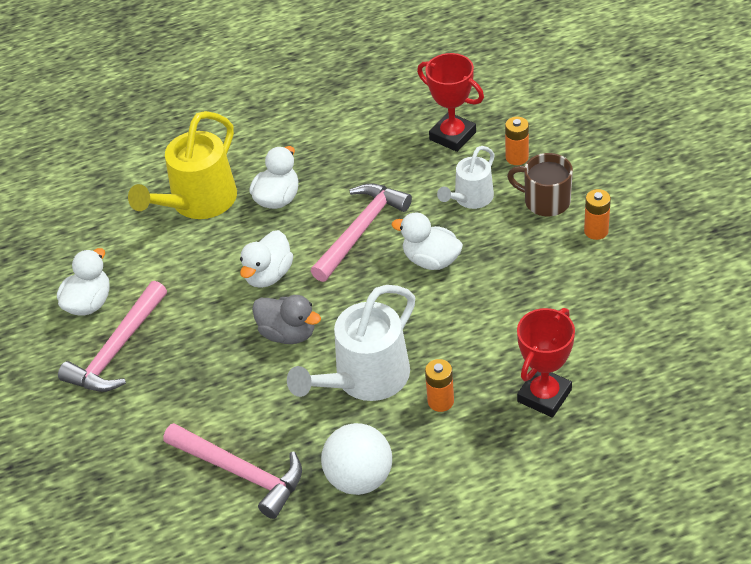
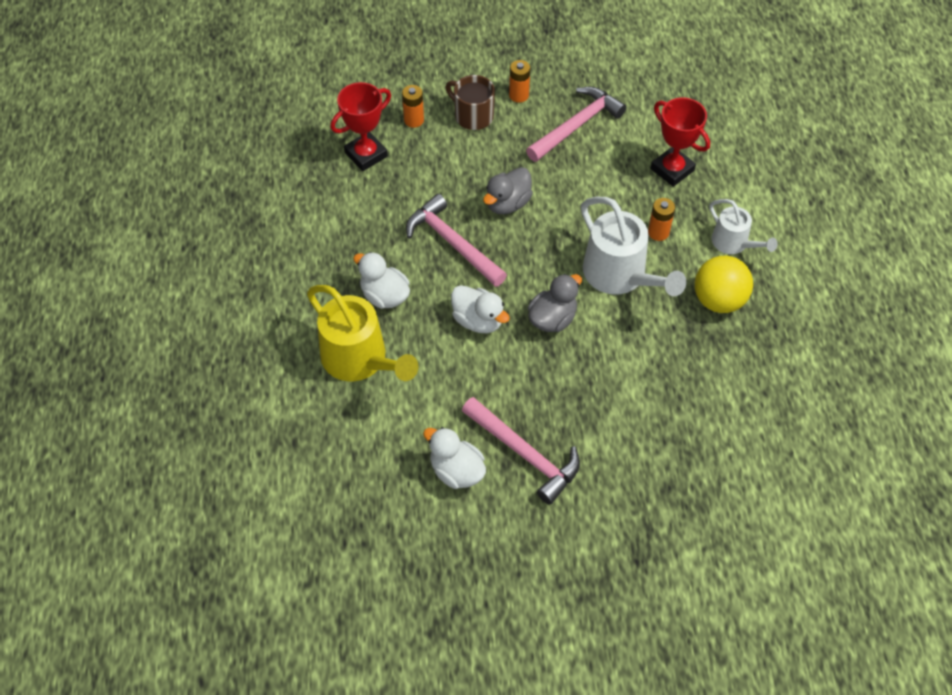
camera: 80 degrees left, 10 degrees up
(241, 473) = (692, 379): pink hammer -> pink hammer (577, 125)
(359, 478) = (718, 300): white ball -> yellow ball
(431, 260) = (507, 203): white duck -> grey duck
(470, 198) = (448, 161): white watering can -> white watering can (734, 243)
(545, 201) = (473, 116): brown mug -> brown mug turned 90 degrees clockwise

